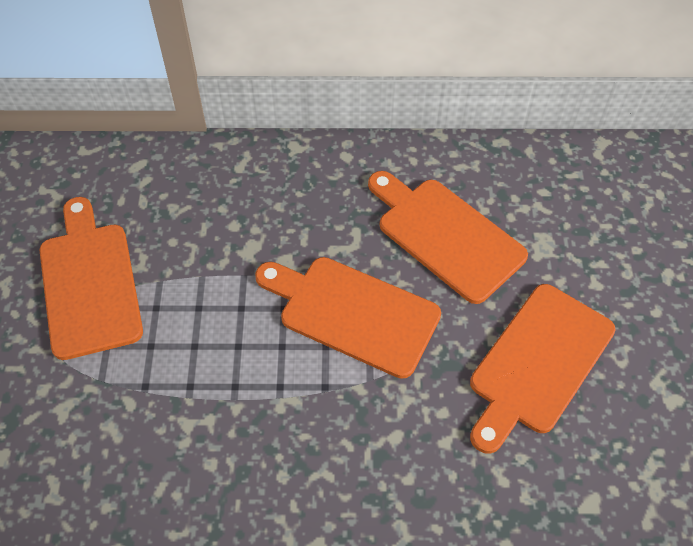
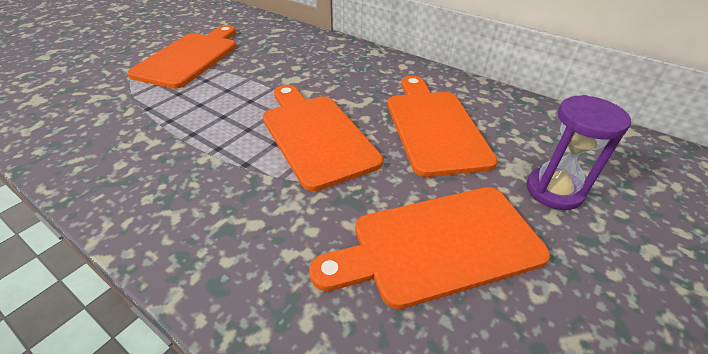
camera: 35 degrees right, 15 degrees down
(582, 255) = (554, 190): none -> purple hourglass

